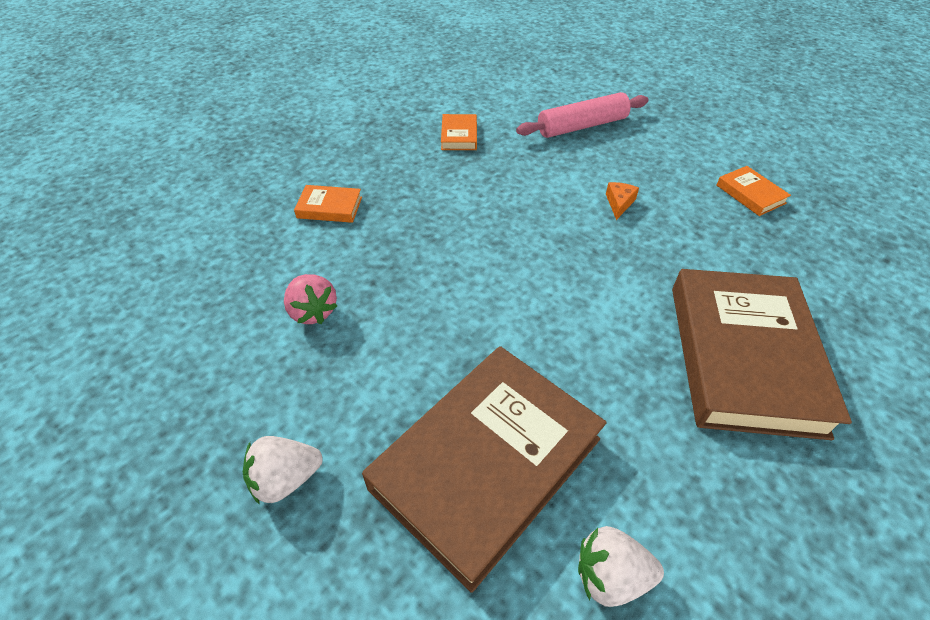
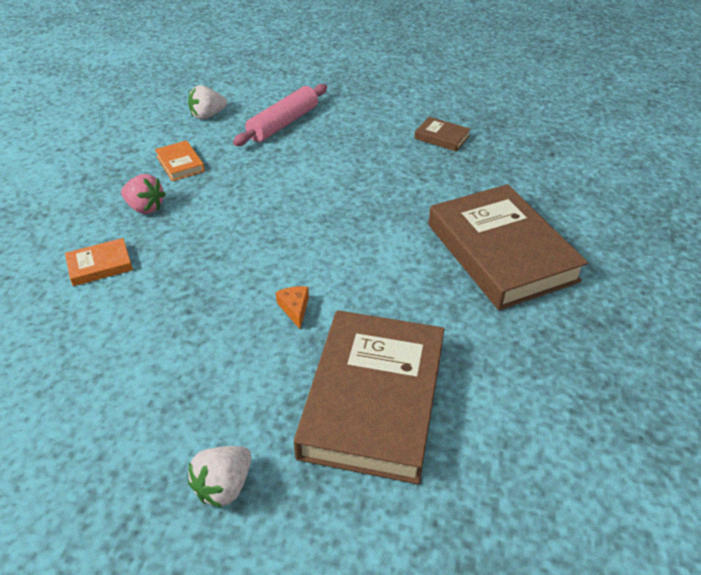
camera: 30 degrees left, 5 degrees down
(313, 311) = (150, 355): pink strawberry -> pink strawberry (145, 208)
(611, 576) = (500, 426): white strawberry -> white strawberry (208, 116)
(619, 203) = (351, 176): orange cheese -> orange cheese (295, 308)
(750, 194) = (442, 137): orange book -> brown book

